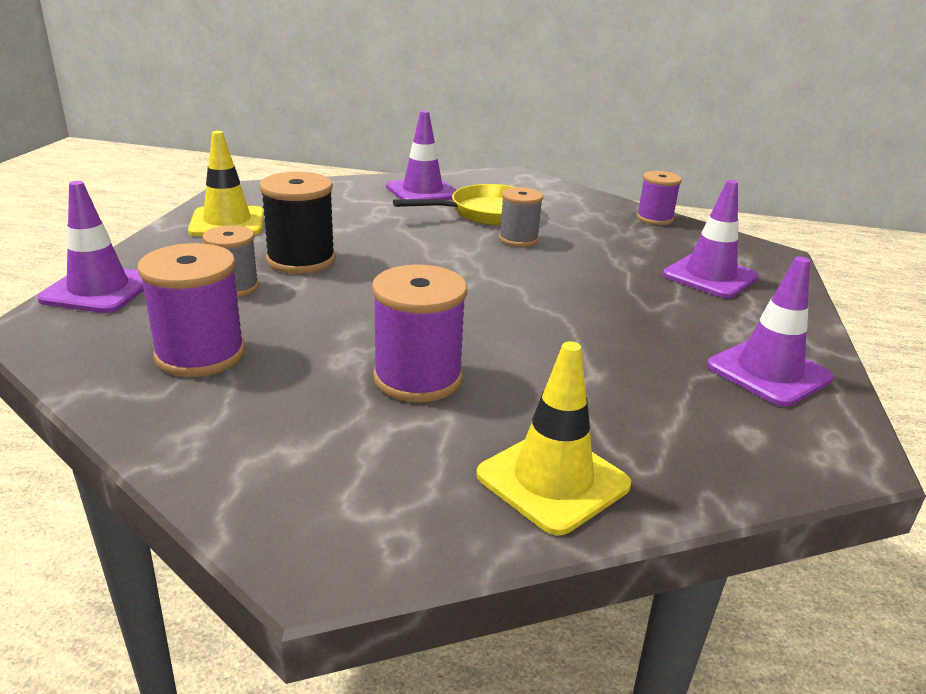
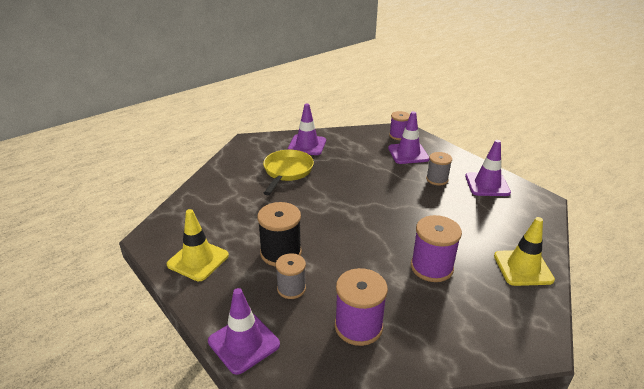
camera: 50 degrees left, 5 degrees up
(422, 191) = (235, 176): purple traffic cone -> purple traffic cone (307, 145)
(518, 239) = (326, 178): grey spool -> grey spool (437, 179)
(654, 218) = (342, 134): purple spool -> purple spool (398, 135)

